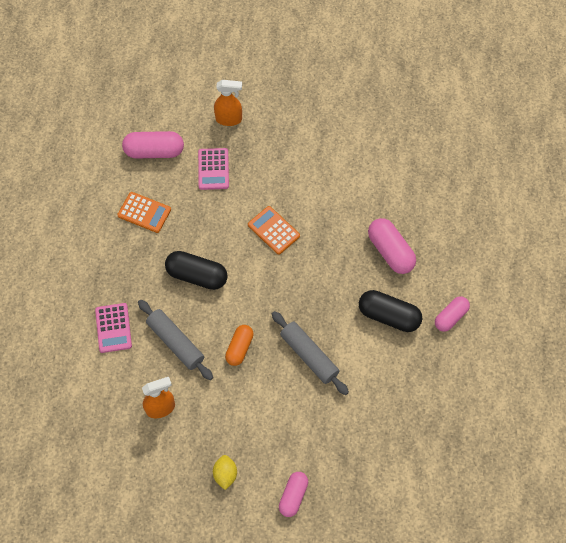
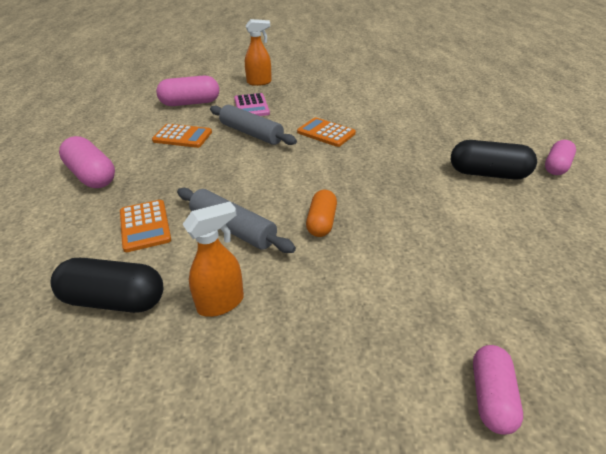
camera: 10 degrees left, 25 degrees down
(113, 328) = (145, 226): pink calculator -> orange calculator
(197, 276) = (250, 171): black capsule -> black capsule (114, 300)
(225, 474) = (353, 382): yellow lemon -> none
(309, 355) = (415, 217): grey rolling pin -> grey rolling pin (251, 133)
(390, 251) = (454, 132): pink capsule -> pink capsule (92, 176)

